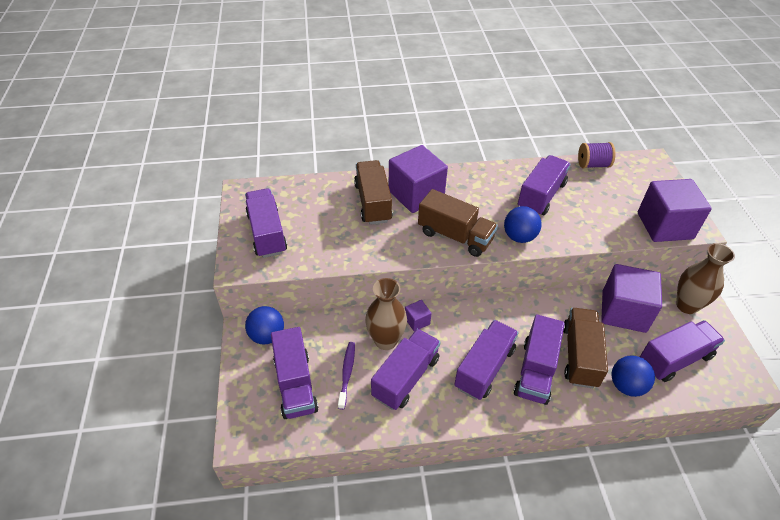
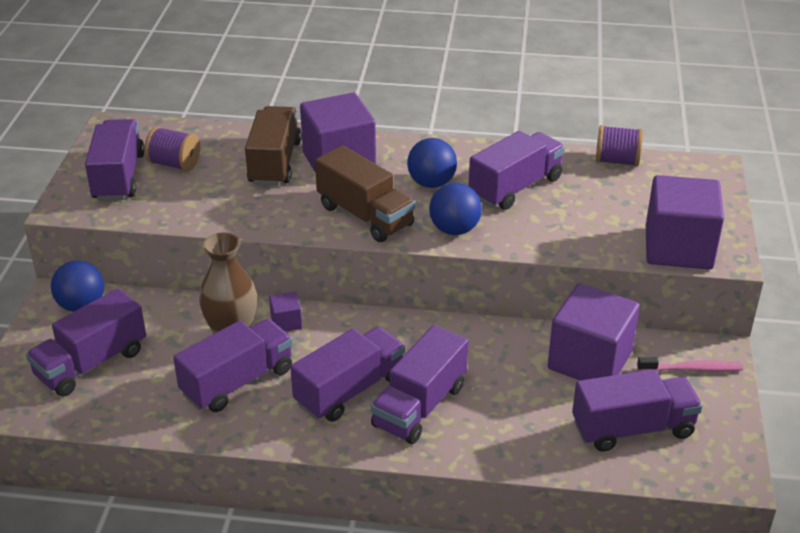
camera: 15 degrees right, 10 degrees down
(295, 384) = (91, 363): purple truck -> purple truck turned 45 degrees clockwise
(302, 215) = (174, 164): none -> purple spool
(347, 374) = (163, 364): purple toothbrush -> none
(579, 356) = (493, 400): brown truck -> none
(626, 385) = (541, 446): blue ball -> blue ball (431, 183)
(686, 305) = (691, 369): brown vase -> pink toothbrush

